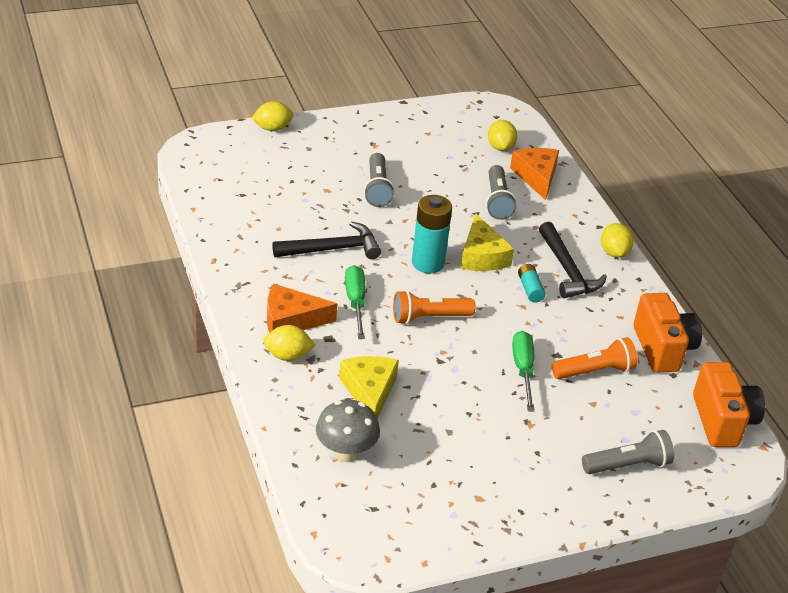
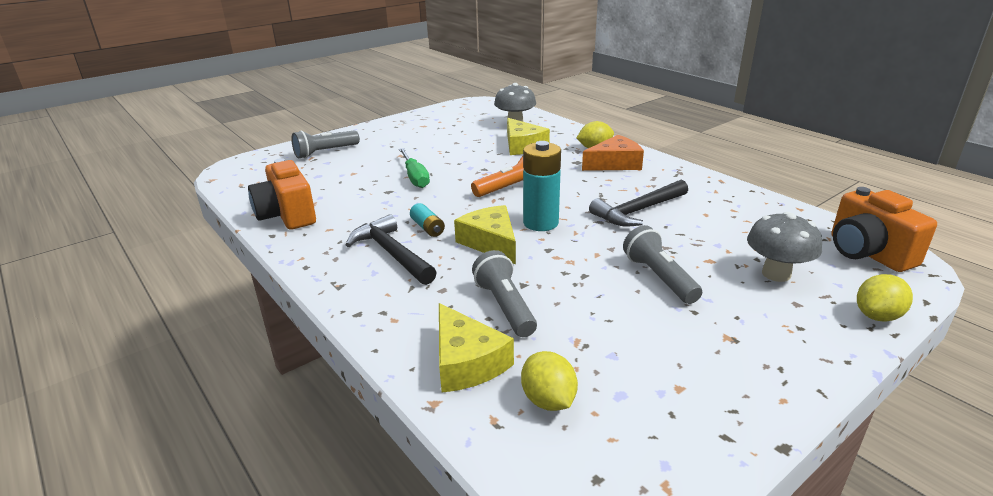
camera: 165 degrees right, 10 degrees down
(294, 167) = (776, 274): none -> grey mushroom
(355, 302) = (578, 183): green screwdriver -> none
(536, 177) = (466, 362): orange cheese -> yellow cheese
(594, 371) = (353, 189): orange flashlight -> none
(614, 252) = (336, 286): yellow lemon -> none
(722, 421) = (242, 185): orange camera -> orange camera (867, 253)

